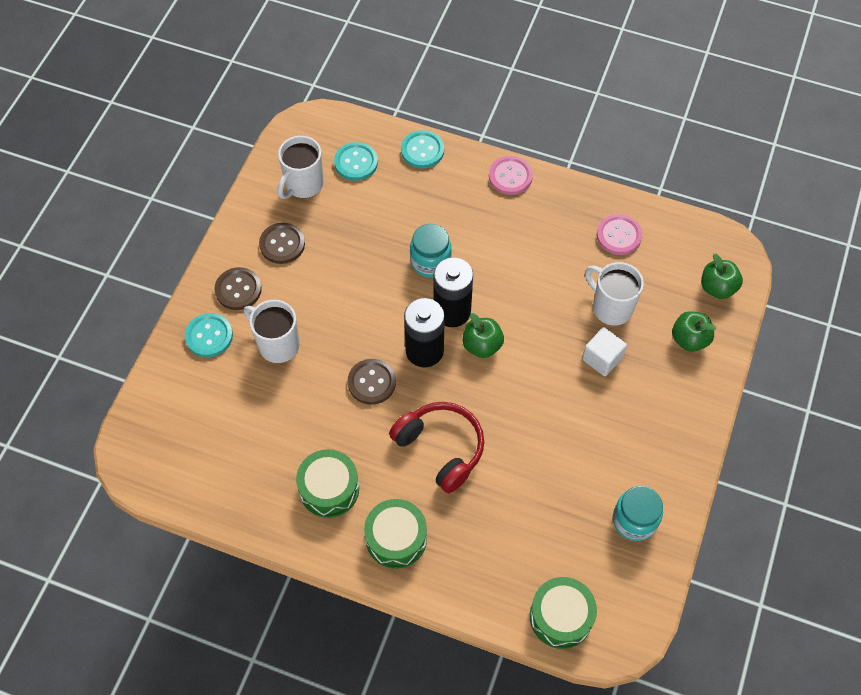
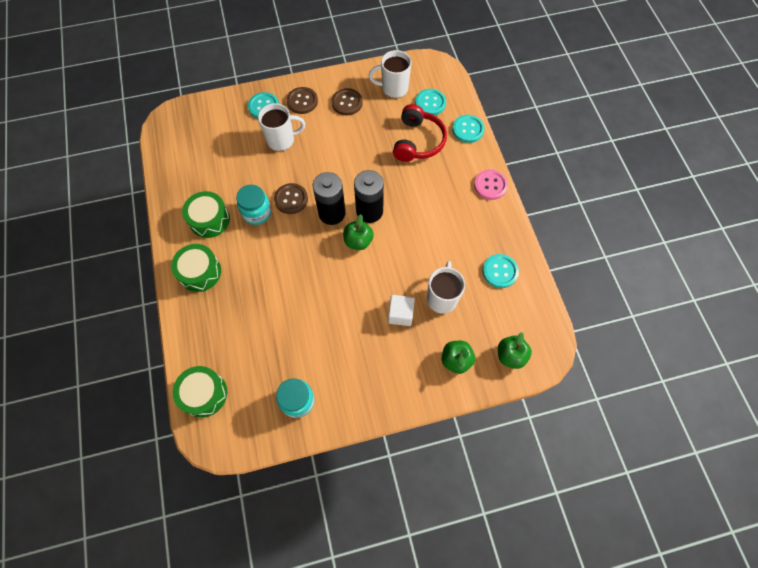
camera: 55 degrees right, 5 degrees up
(277, 345) = (282, 140): white mug -> white mug turned 75 degrees clockwise
(430, 262) = (394, 180): turquoise jar -> turquoise jar (257, 213)
(441, 448) = (273, 260): red headphones -> red headphones (418, 141)
(619, 236) = (500, 271): pink button -> turquoise button

